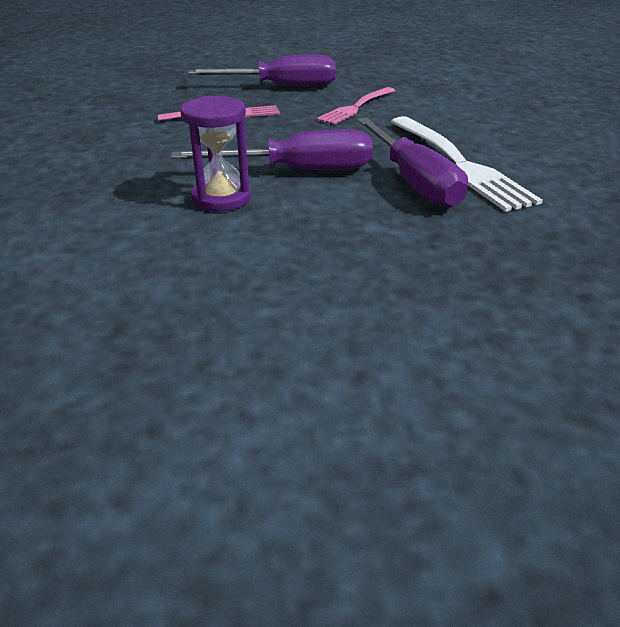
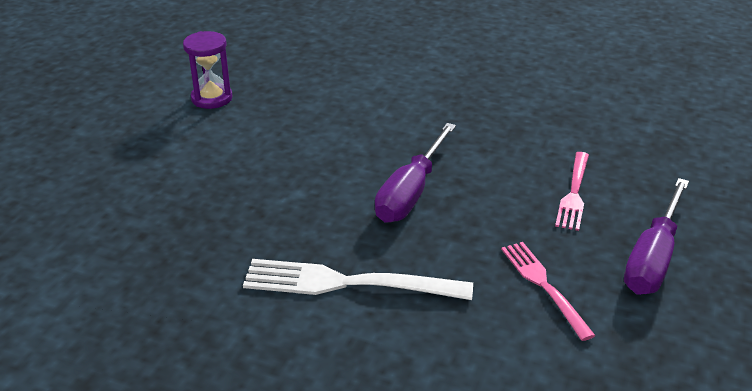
camera: 120 degrees right, 0 degrees up
(221, 198) = (395, 147): purple hourglass -> purple hourglass (212, 98)
(413, 182) = (340, 240): purple screwdriver -> none

